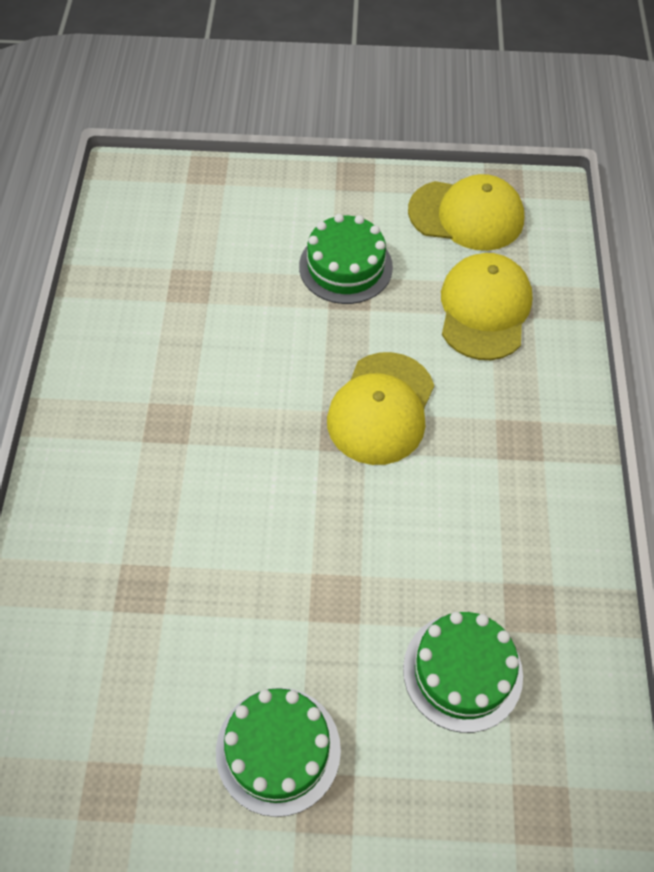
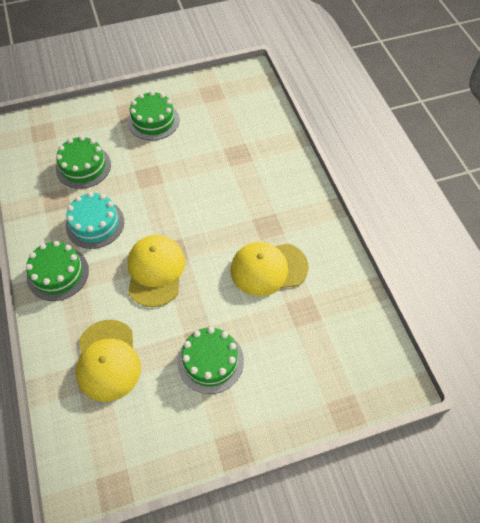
camera: 160 degrees right, 0 degrees up
(463, 528) = (95, 224): none -> turquoise cake
(466, 215) = (137, 441): yellow cap -> yellow cap (268, 268)
(542, 457) = (58, 273): none -> green cake

